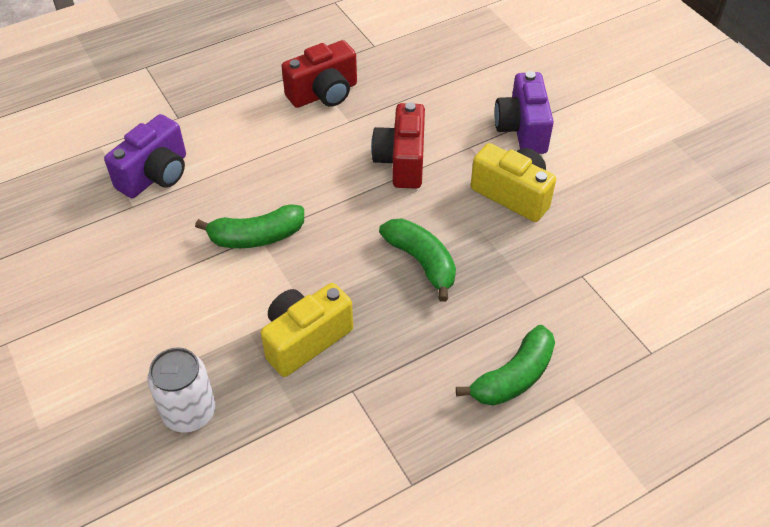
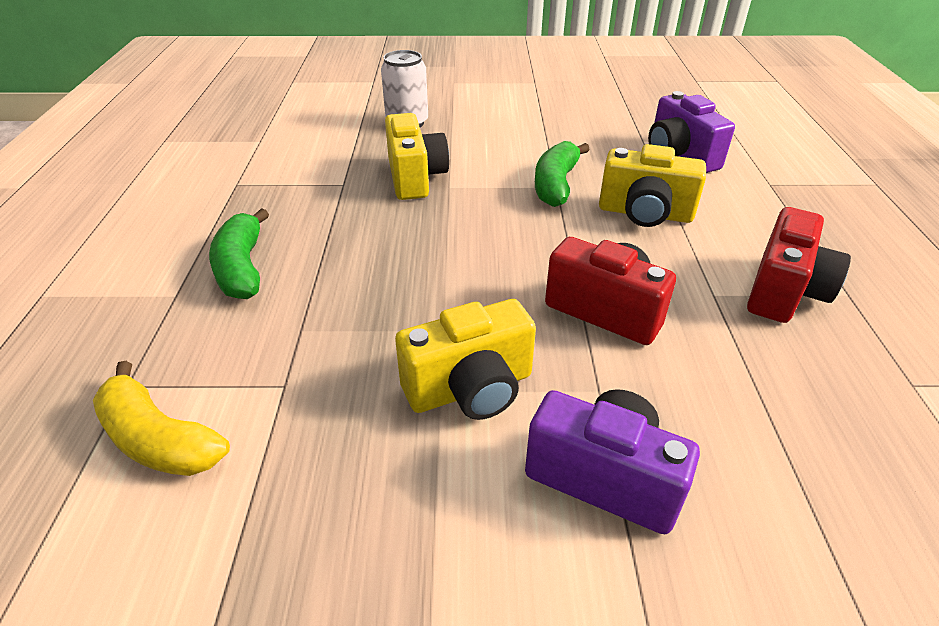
camera: 120 degrees right, 10 degrees down
(270, 172) = (645, 213): none -> yellow camera
(324, 94) = (784, 291): red camera -> red camera turned 150 degrees counterclockwise
(421, 262) = (434, 266): green banana -> none
(660, 304) = (159, 439): none -> yellow banana

